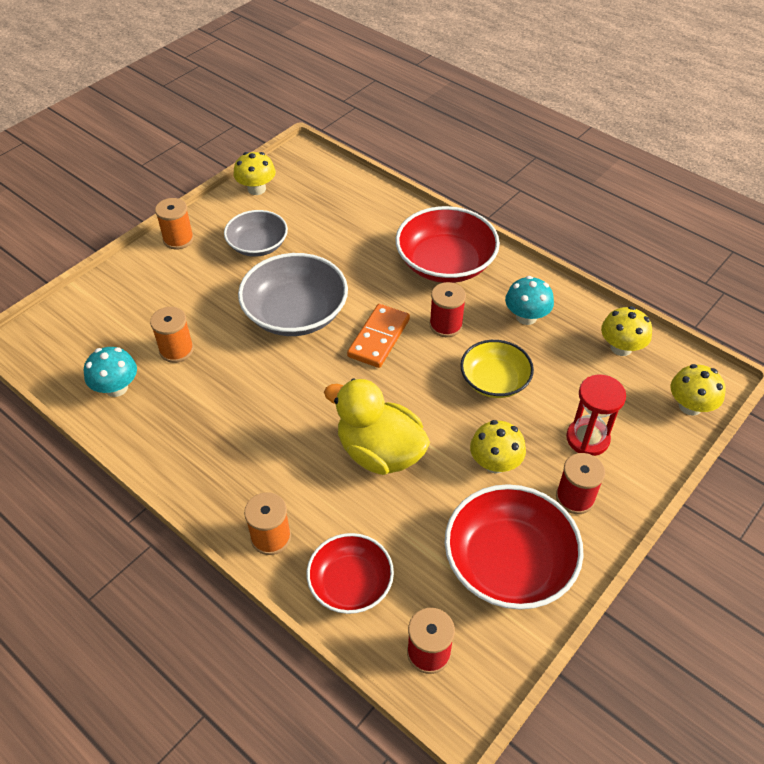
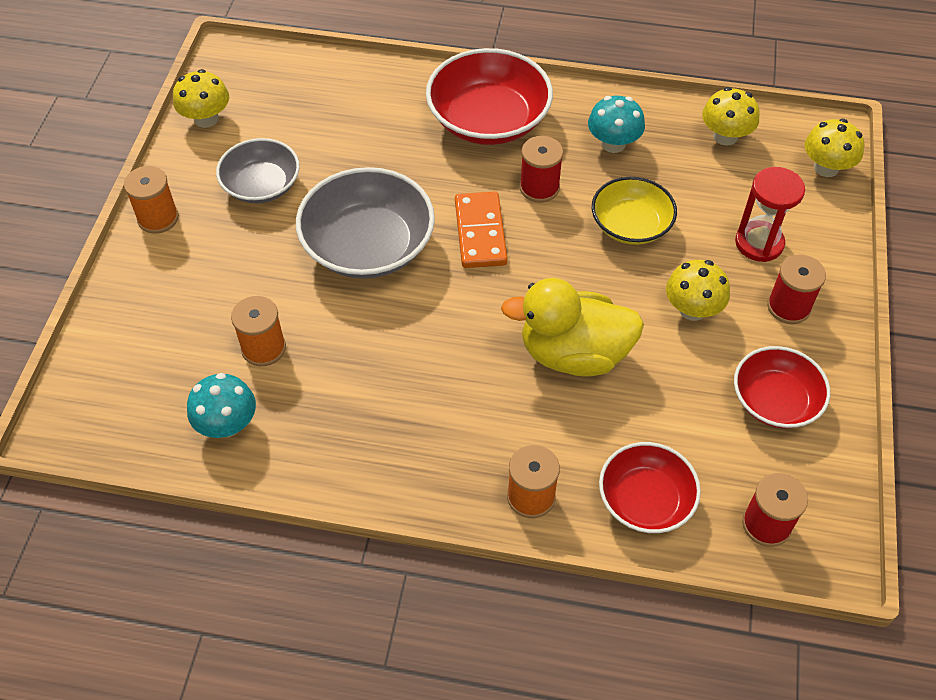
camera: 30 degrees left, 5 degrees up
(508, 563) = (775, 400): red bowl -> red bowl, size x0.63

